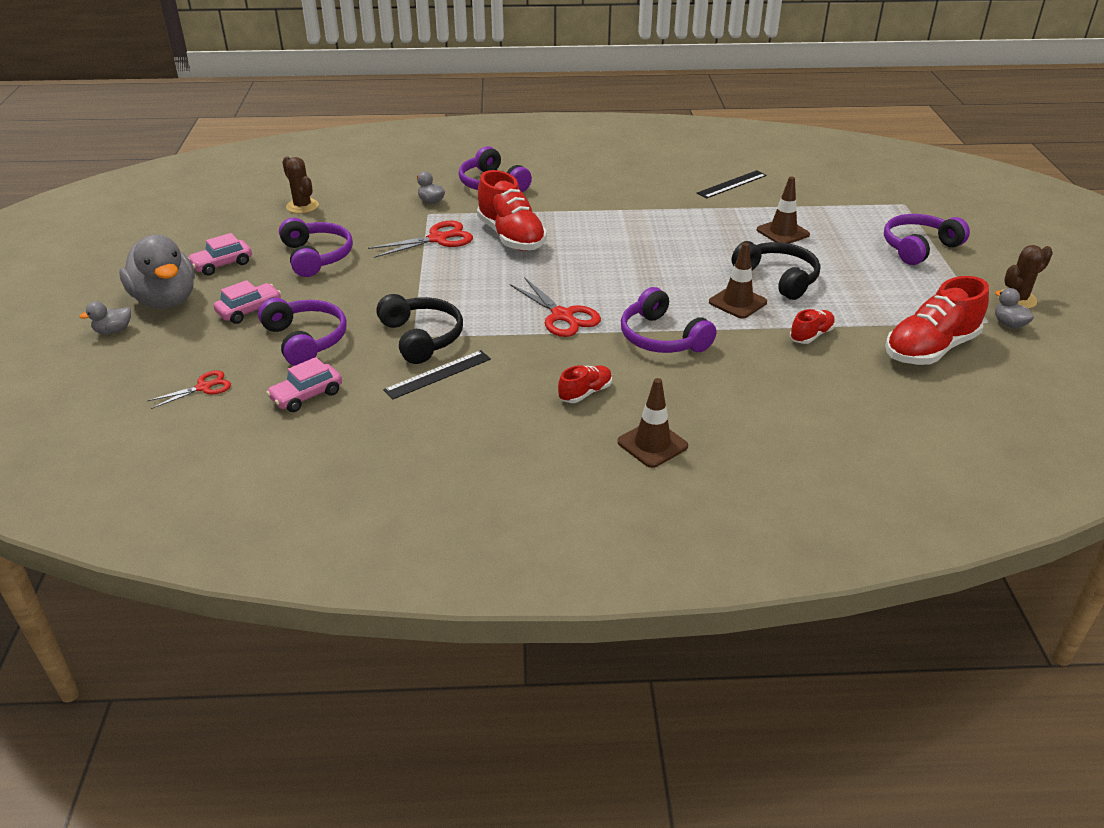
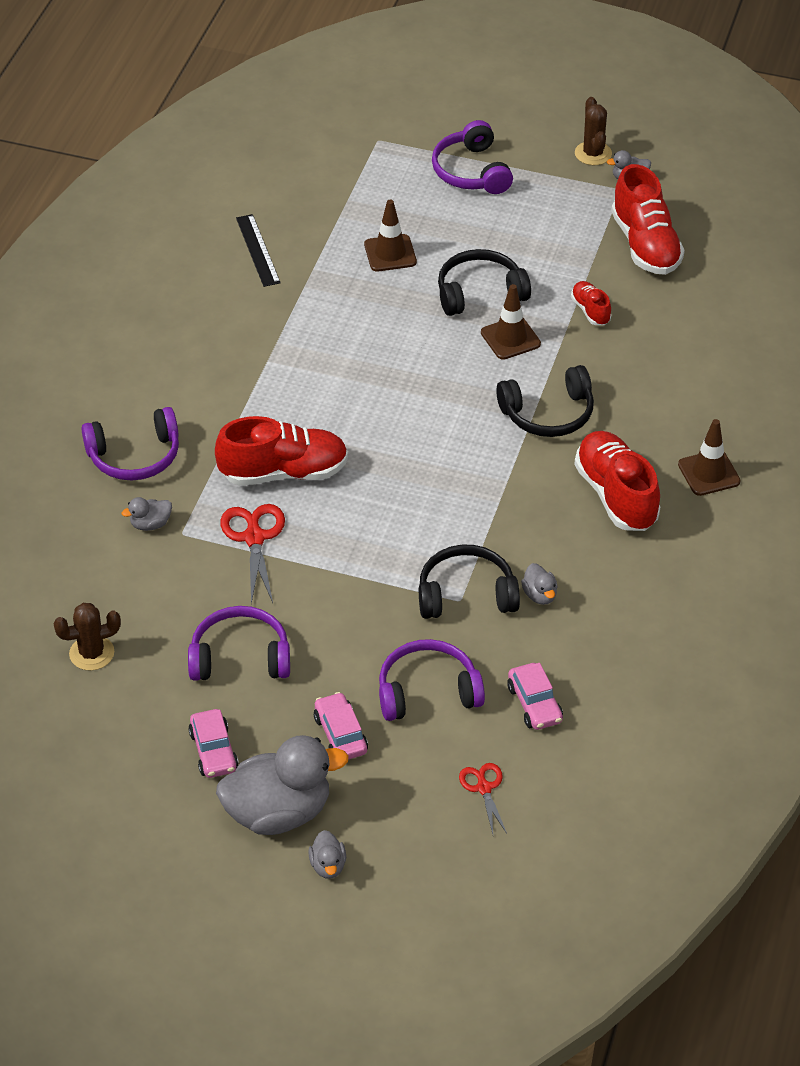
camera: 70 degrees left, 10 degrees up
(438, 374) = (540, 595): black ruler -> grey duck
(562, 316) = (475, 474): red scissors -> none
(585, 393) = (616, 495): red shoe -> red shoe, size x2.00
(661, 338) = (548, 414): purple headphones -> black headphones

